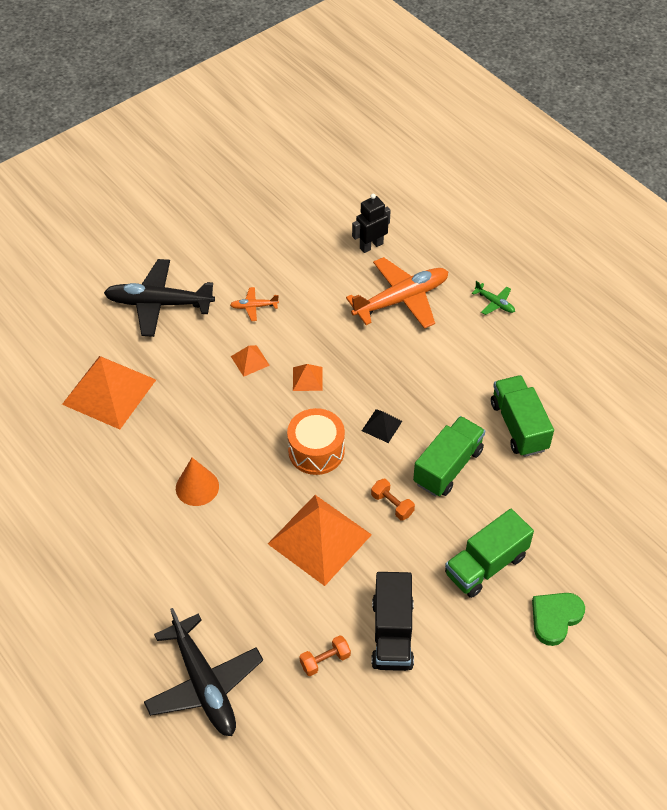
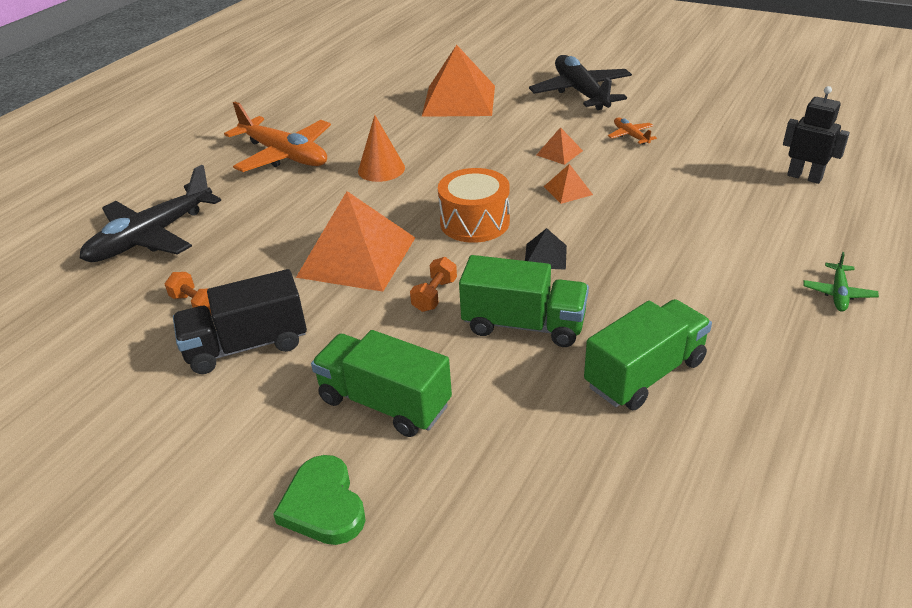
camera: 70 degrees right, 15 degrees down
(401, 300) = (749, 218): orange plane -> orange plane (284, 155)
(555, 618) = (323, 505): green heart -> green heart turned 135 degrees counterclockwise

